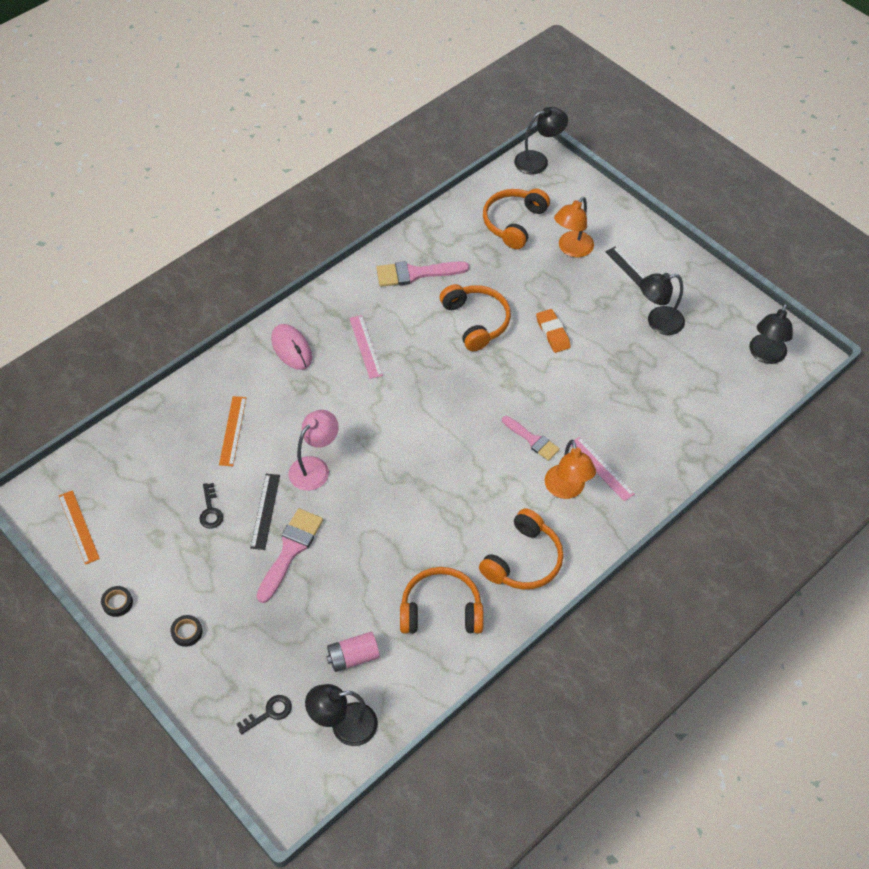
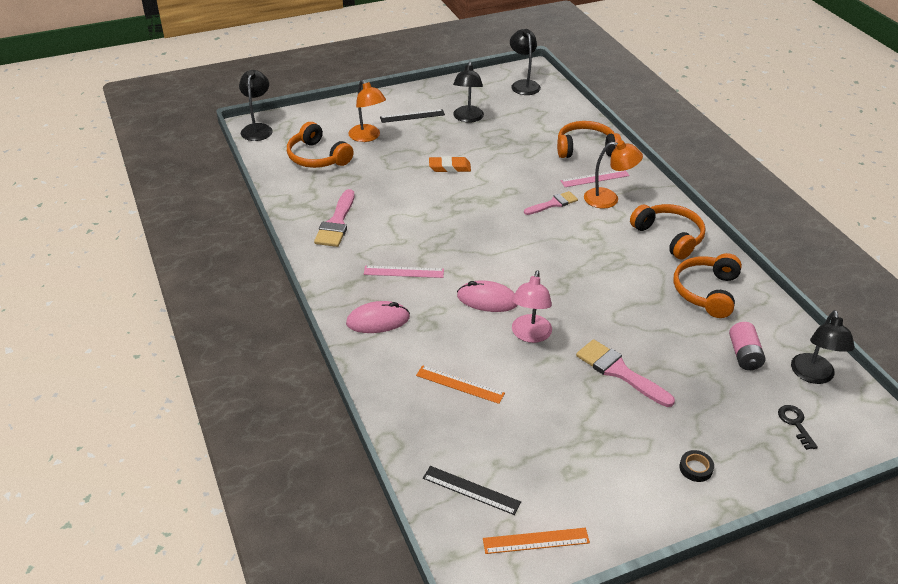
camera: 70 degrees left, 15 degrees down
(117, 603) = (647, 521): black tape -> none
(210, 510) = (553, 421): black key -> none
(265, 511) = (568, 380): black ruler -> black ruler (471, 490)
(315, 467) = (530, 335): pink lamp -> pink lamp turned 135 degrees counterclockwise
(351, 422) = (487, 300): none -> pink mouse
(476, 321) = (413, 202): orange headphones -> orange headphones (586, 149)
(765, 355) = (523, 84): black lamp -> black lamp turned 150 degrees counterclockwise

